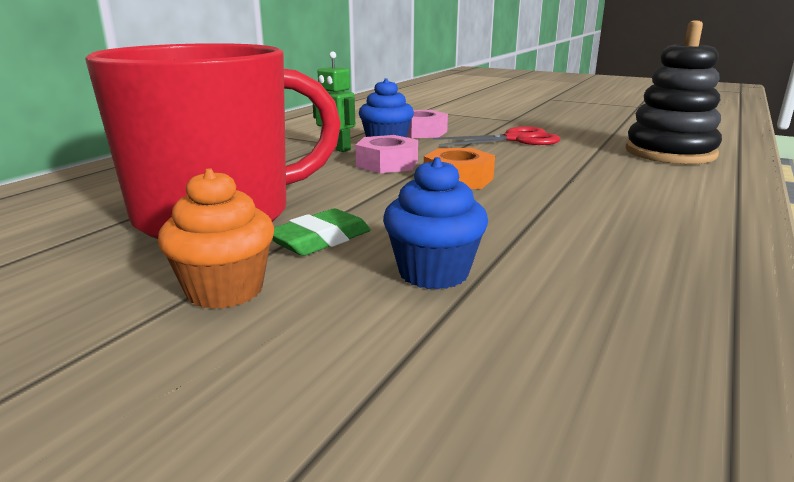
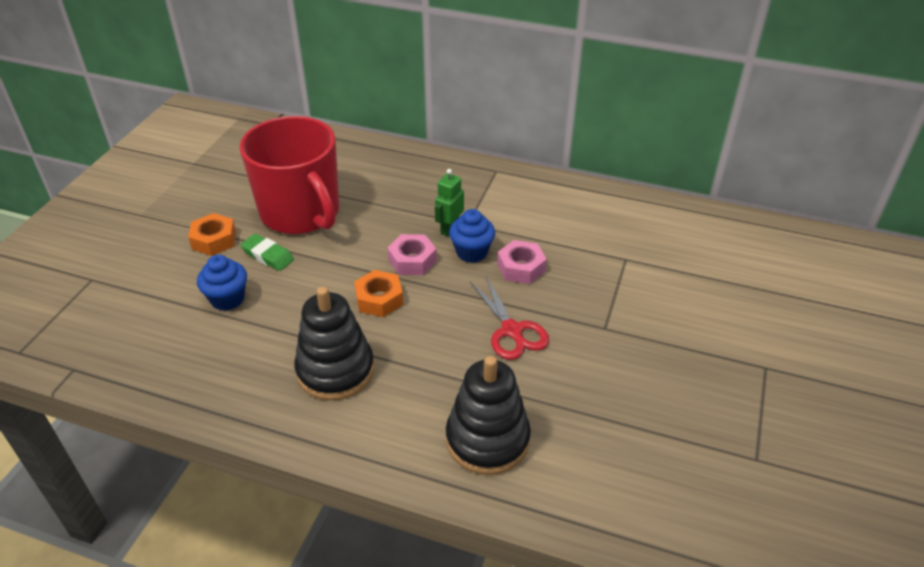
camera: 80 degrees right, 20 degrees up
(225, 290) = (214, 240): orange cupcake -> orange nut
(599, 202) = (335, 370): none -> black stacking toy

